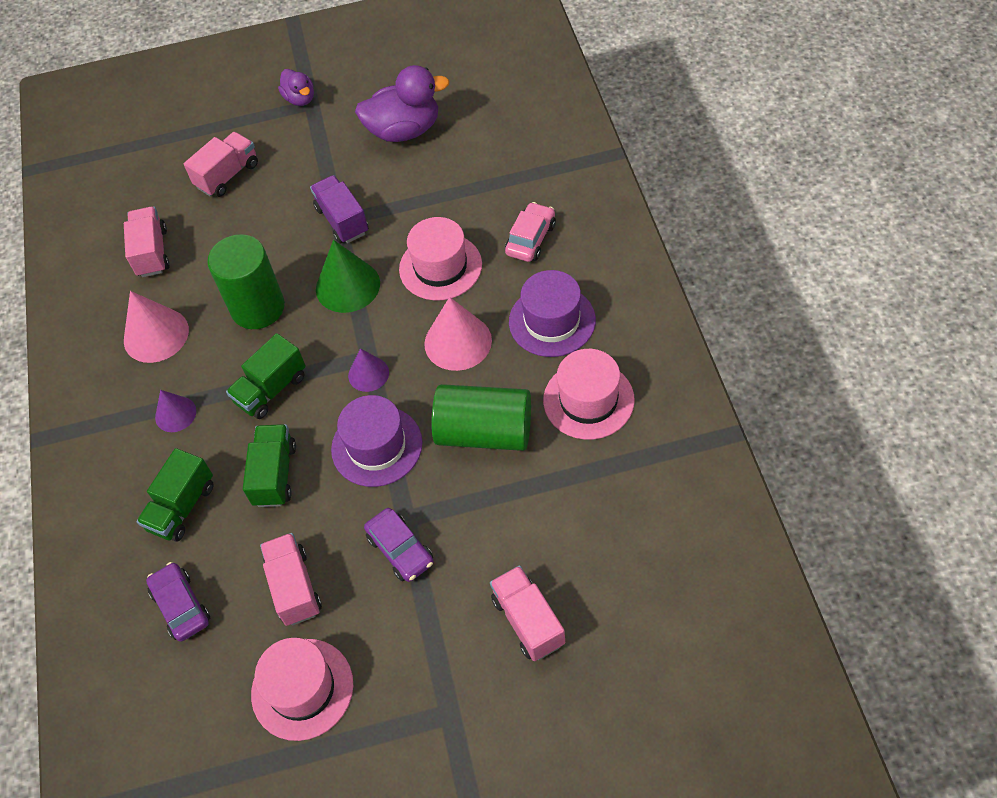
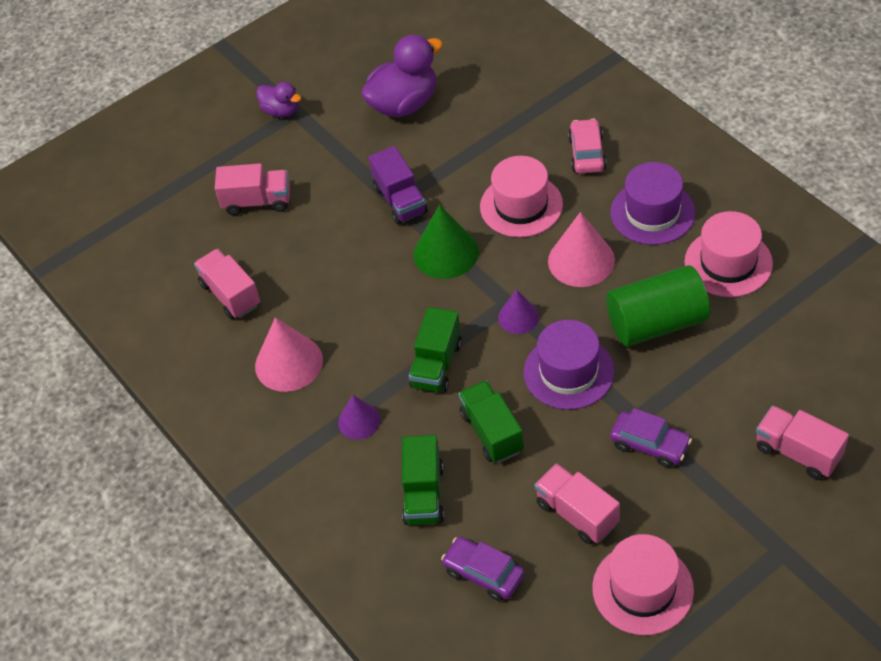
camera: 25 degrees left, 5 degrees down
(227, 175) = (257, 201): pink truck -> pink truck turned 75 degrees clockwise
(258, 307) = (372, 302): green cylinder -> none
(342, 220) = (400, 200): purple truck -> purple truck turned 150 degrees counterclockwise

